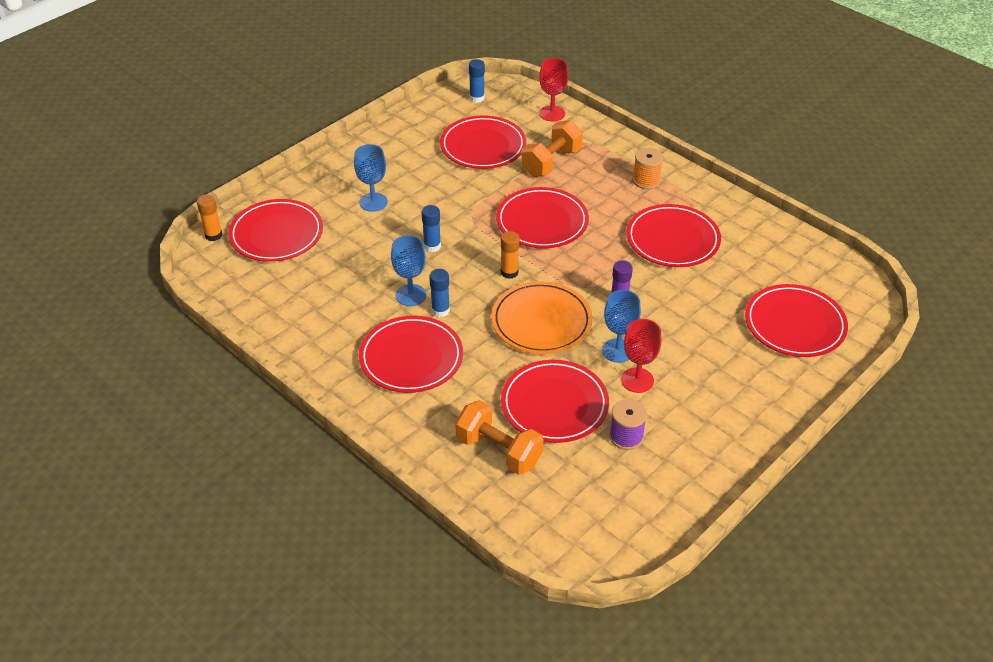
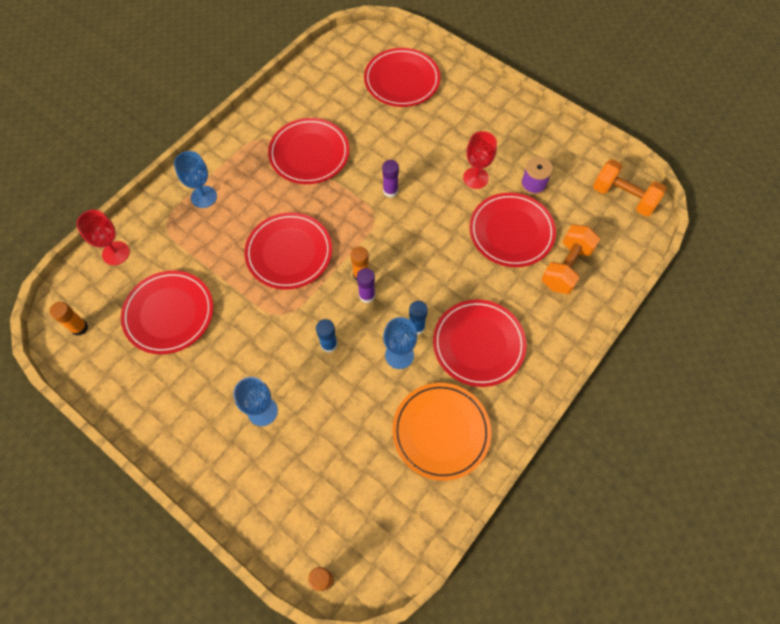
camera: 95 degrees left, 20 degrees up
(276, 234) = (319, 506): red plate -> none
(477, 98) = (79, 328): blue glue stick -> orange glue stick
(483, 275) = (367, 295): none -> purple glue stick
(541, 321) = (420, 246): orange plate -> orange plate (441, 431)
(551, 162) = (198, 250): orange dumbbell -> orange dumbbell (623, 197)
(618, 351) = (446, 191): blue goblet -> blue goblet (204, 197)
(646, 180) = (228, 172): orange spool -> none

